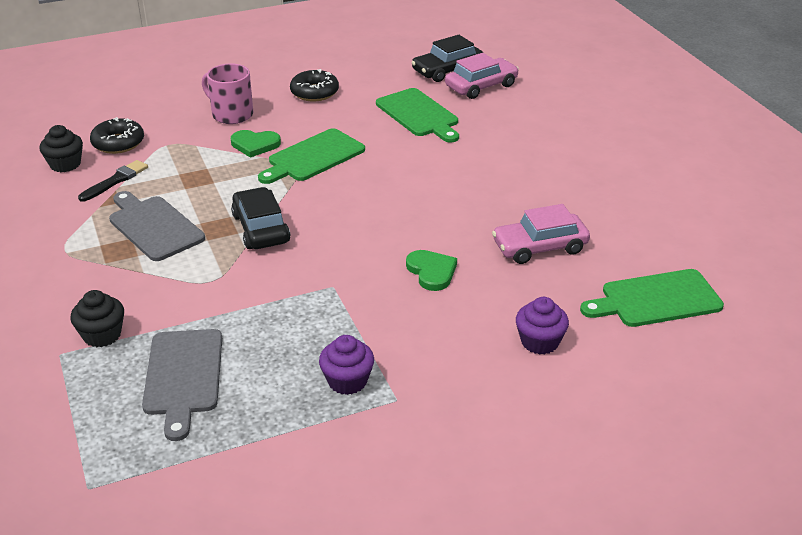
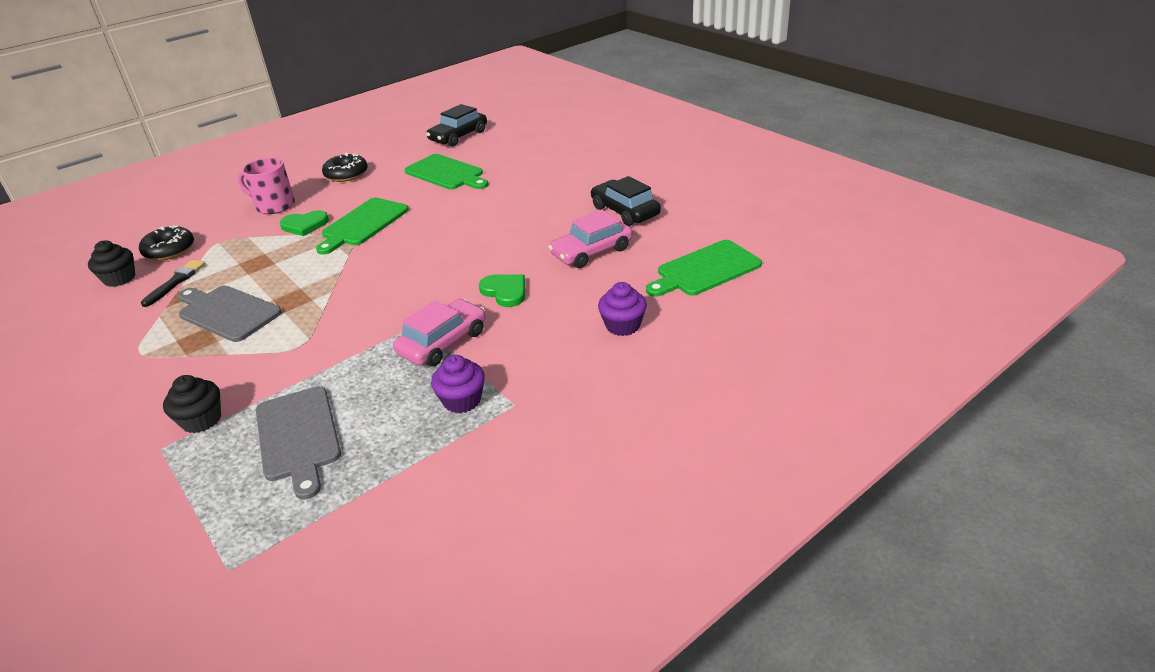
camera: 15 degrees left, 0 degrees up
(261, 229) = (333, 291): black car -> black car (625, 211)
(481, 86) = (492, 142): pink car -> pink car (443, 342)

